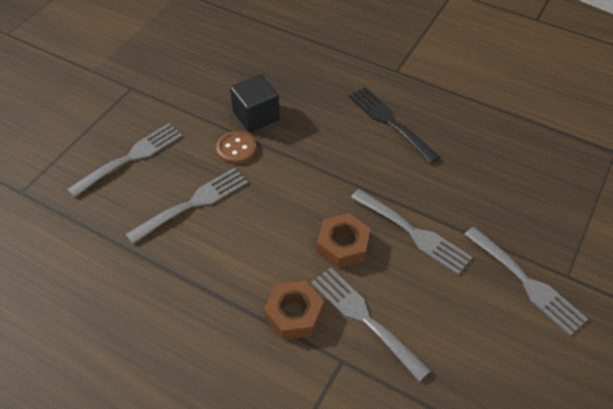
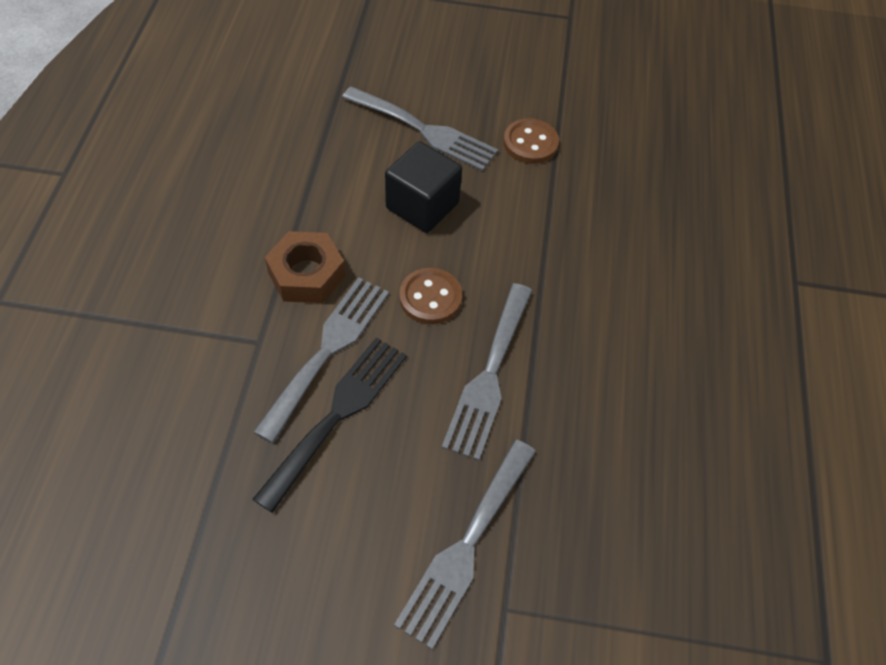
camera: 65 degrees right, 5 degrees up
(131, 157) = (463, 54): grey fork -> none
(256, 116) = (597, 145): black cube -> black cube (422, 205)
(343, 245) = (430, 298): brown nut -> brown button
(389, 122) = (682, 297): black fork -> black fork (337, 414)

